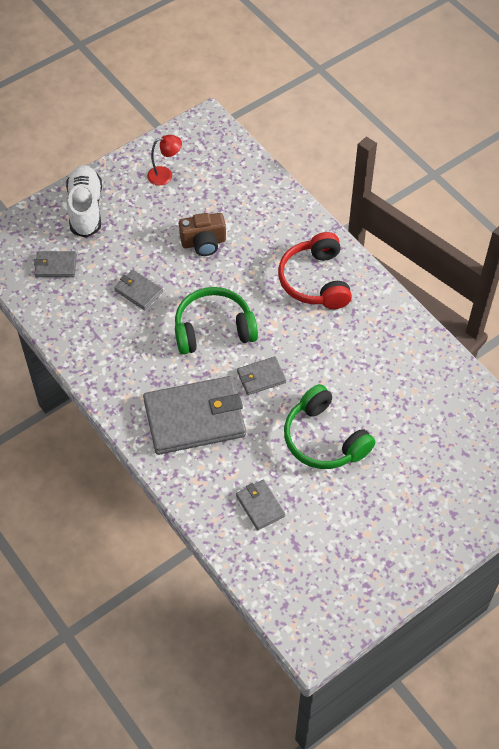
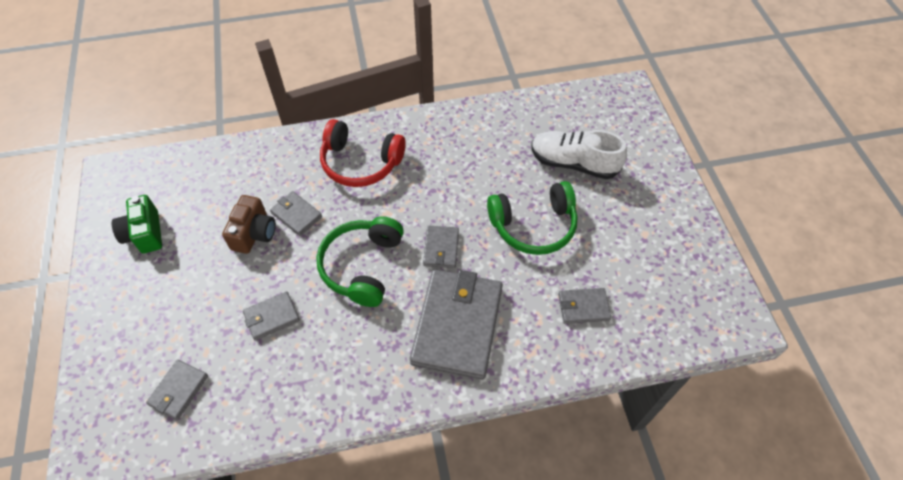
camera: 65 degrees left, 0 degrees up
(85, 209) = (125, 327): white shoe -> white shoe (573, 163)
(165, 175) = (145, 233): red lamp -> green camera
(236, 261) = (296, 215): none -> grey wallet

